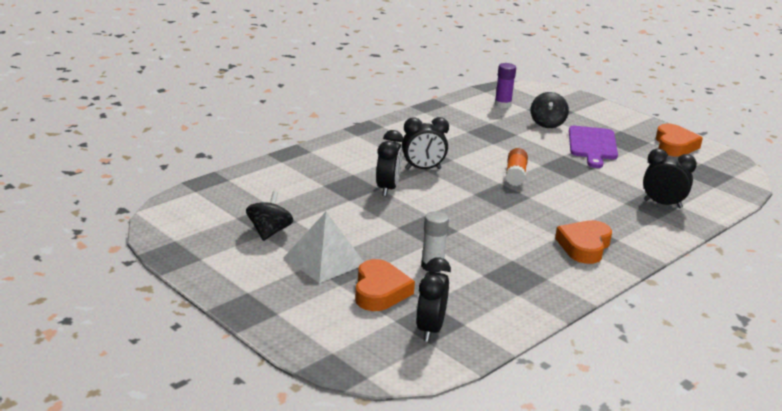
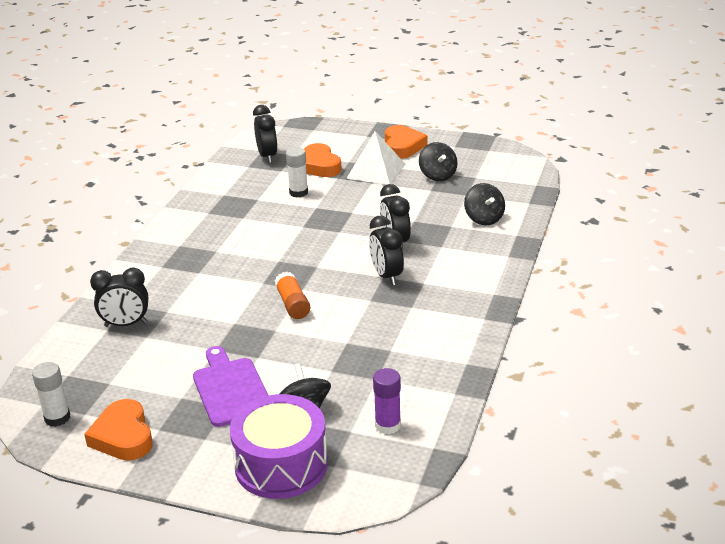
camera: 155 degrees right, 5 degrees up
(288, 180) = (484, 219): none -> black spinning top
(423, 169) = (386, 276): black clock -> black clock turned 75 degrees counterclockwise
(578, 109) = (281, 465): none -> purple drum
(584, 246) = (189, 249): orange heart -> orange heart (403, 146)
(721, 166) = (57, 418): none -> white glue stick

